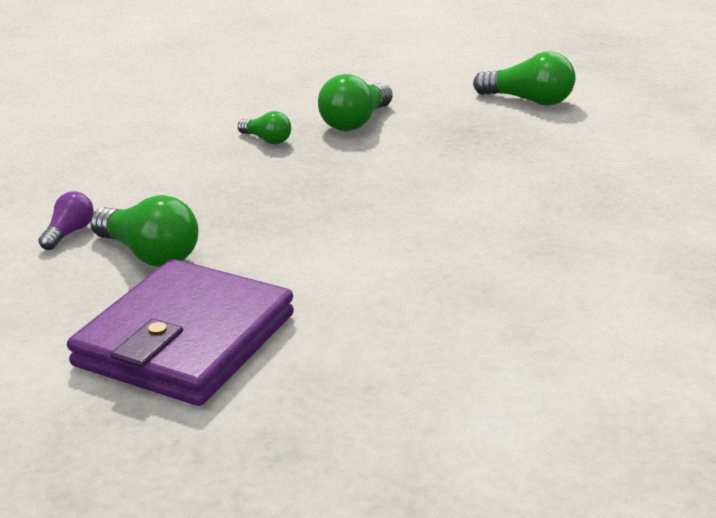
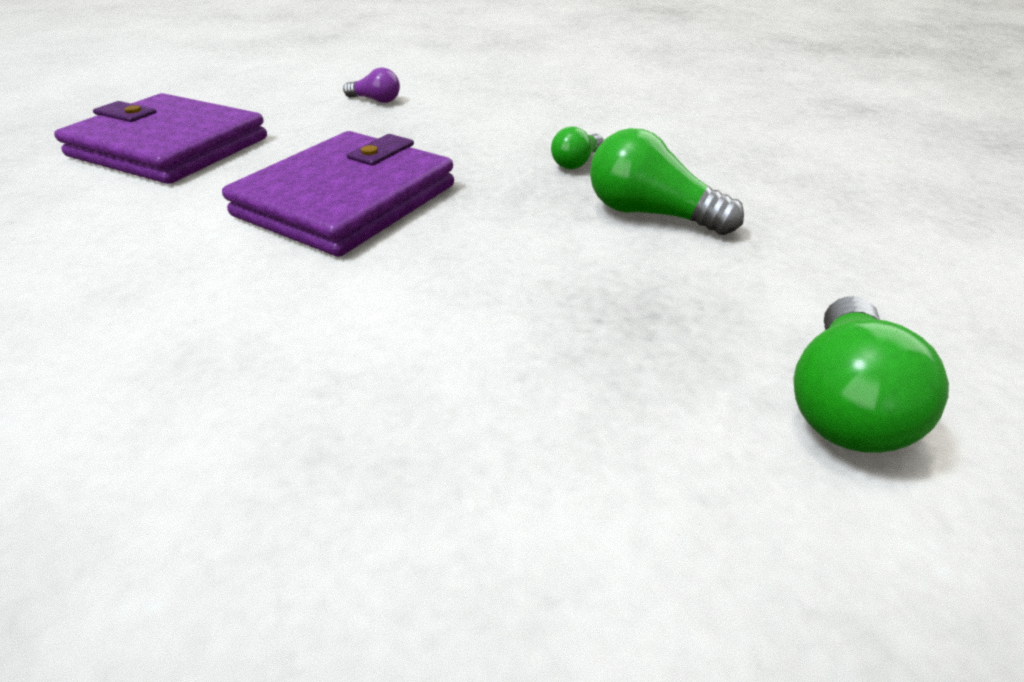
camera: 90 degrees right, 10 degrees up
(149, 255) = (322, 127): green light bulb -> none
(330, 224) = (347, 200): none -> purple wallet

